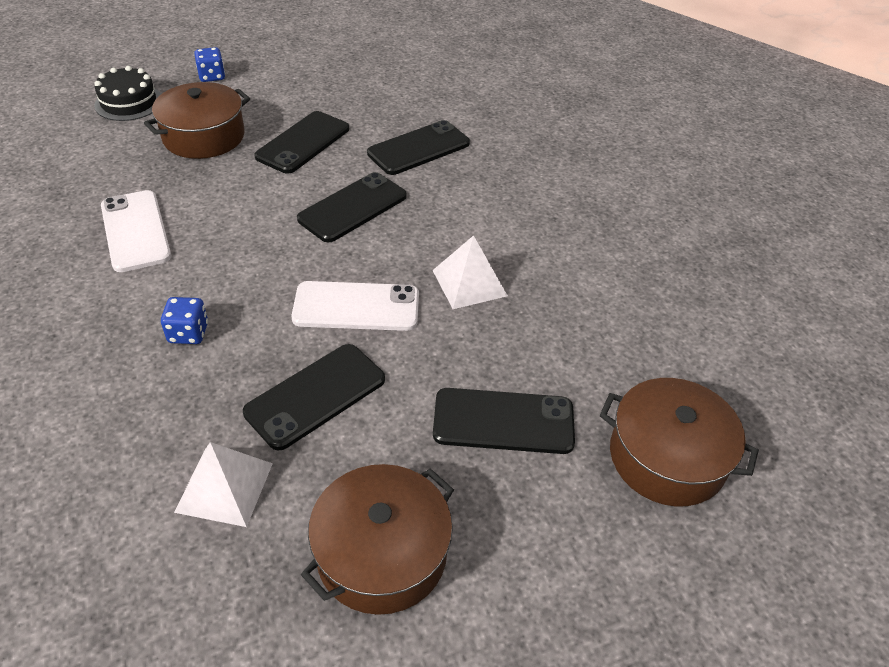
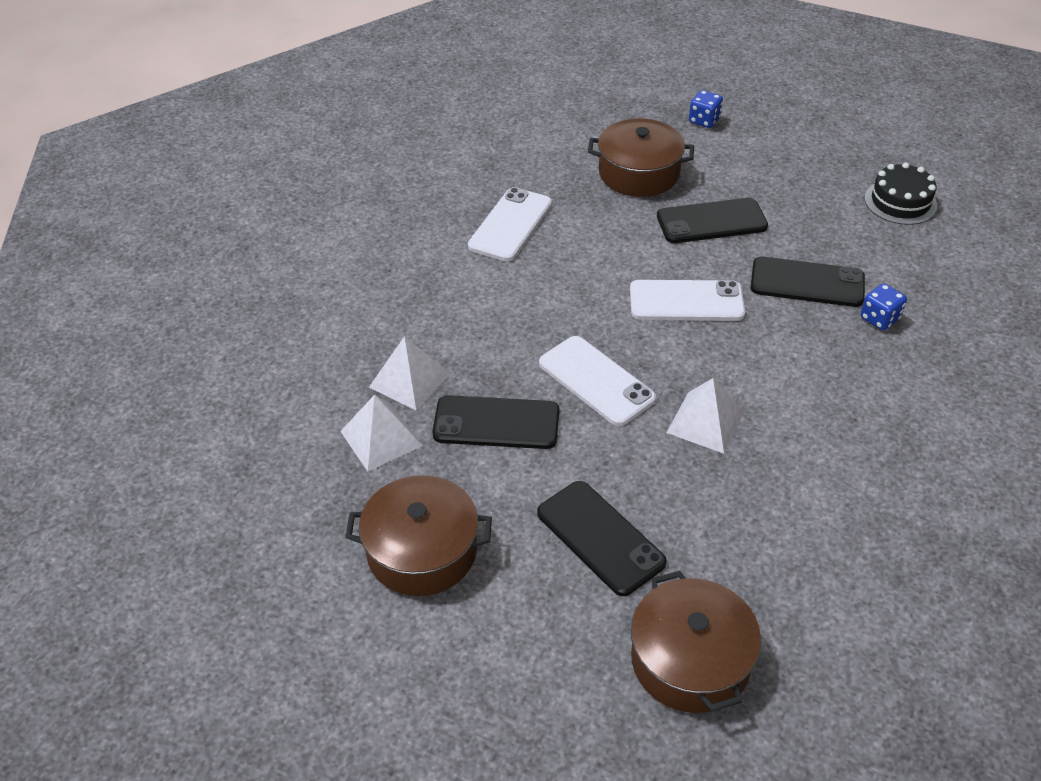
camera: 50 degrees right, 0 degrees up
(129, 102) = (614, 113): black cake -> black cake (900, 202)
(188, 333) = (466, 323): blue dice -> blue dice (879, 319)
(191, 416) = (409, 380): none -> white pyramid
(352, 207) = (686, 301): black phone -> white phone

